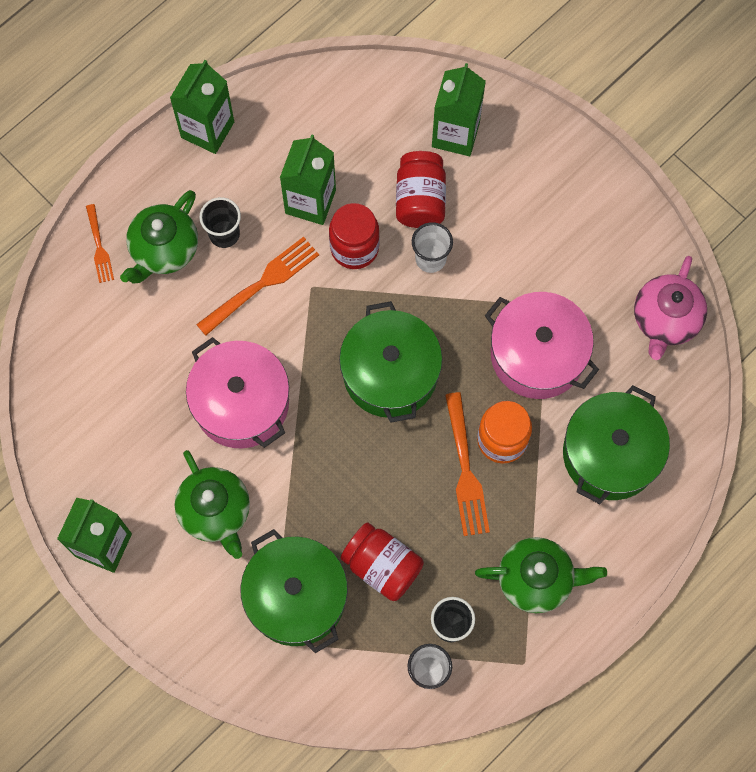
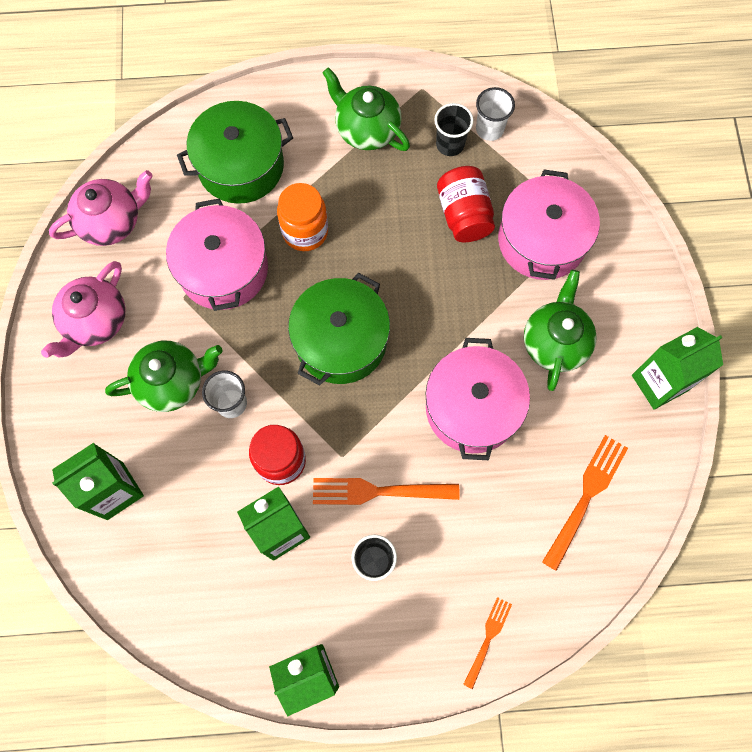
camera: 140 degrees left, 0 degrees up
(164, 249) = (435, 589): green teapot -> green teapot (172, 382)
(296, 597) = (541, 240): green pot -> pink pot
(420, 200) = (194, 458): red jar -> none
(465, 470) = (349, 231): orange fork -> orange fork (586, 496)
(594, 235) = (95, 321): none -> pink teapot

